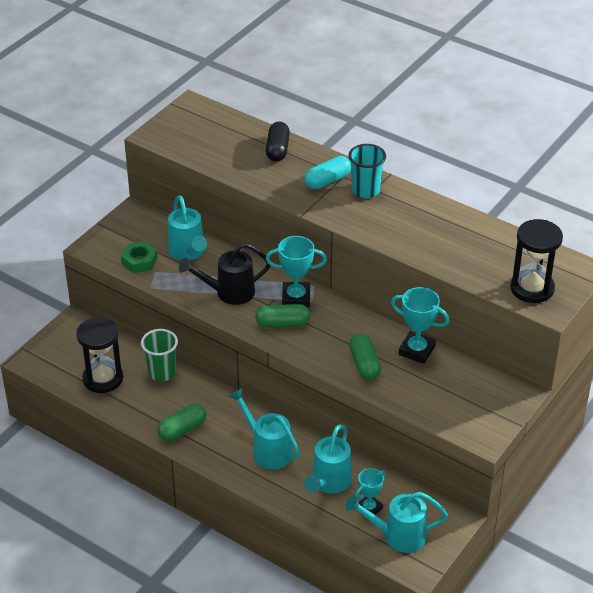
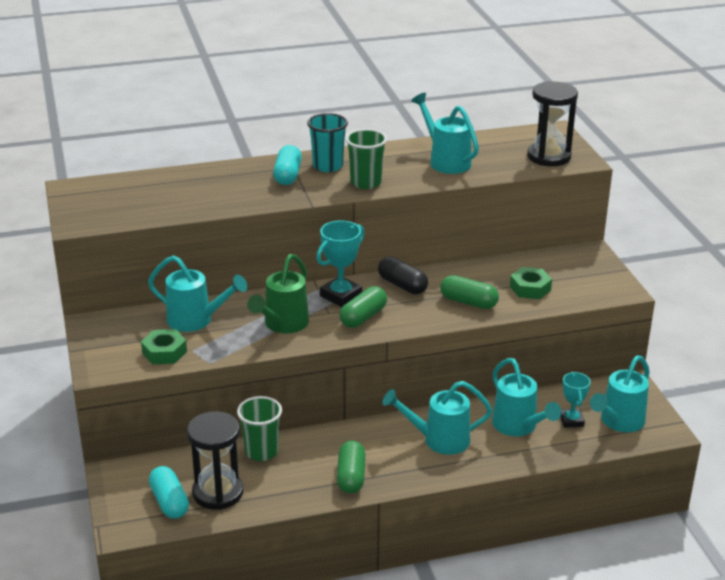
camera: 50 degrees left, 10 degrees down
(72, 363) = (169, 502): none -> turquoise capsule
(229, 292) = (283, 324): black watering can -> green watering can
(277, 150) = (208, 178): black capsule -> black capsule (402, 285)
(365, 221) = (366, 182): none -> green cup
(416, 350) = (485, 271): turquoise trophy -> none
(423, 386) = (530, 288): none -> green nut
(450, 241) = (446, 161): none -> turquoise watering can

